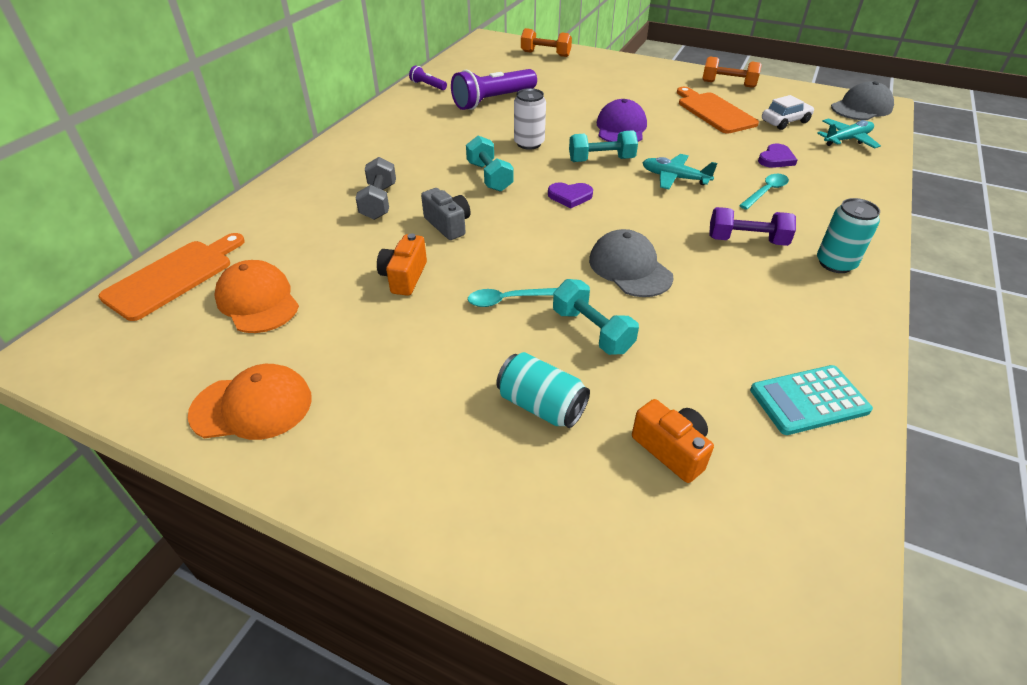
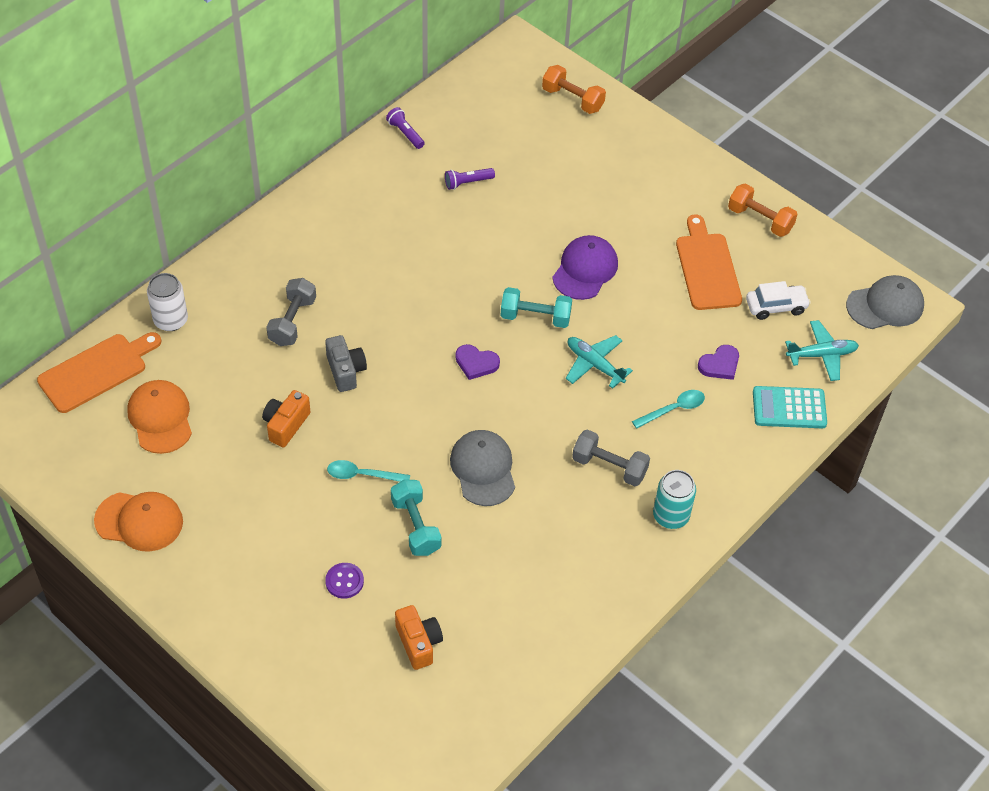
camera: 15 degrees right, 10 degrees up
(489, 177) = (410, 313): turquoise dumbbell -> none
(493, 100) = (467, 182): purple flashlight -> purple flashlight, size x0.47
(529, 143) = (473, 270): white can -> white can (171, 320)
(541, 405) = (344, 581): turquoise can -> purple button
(746, 240) = (609, 467): purple dumbbell -> grey dumbbell
(809, 400) = (545, 636): turquoise calculator -> turquoise calculator (789, 408)

